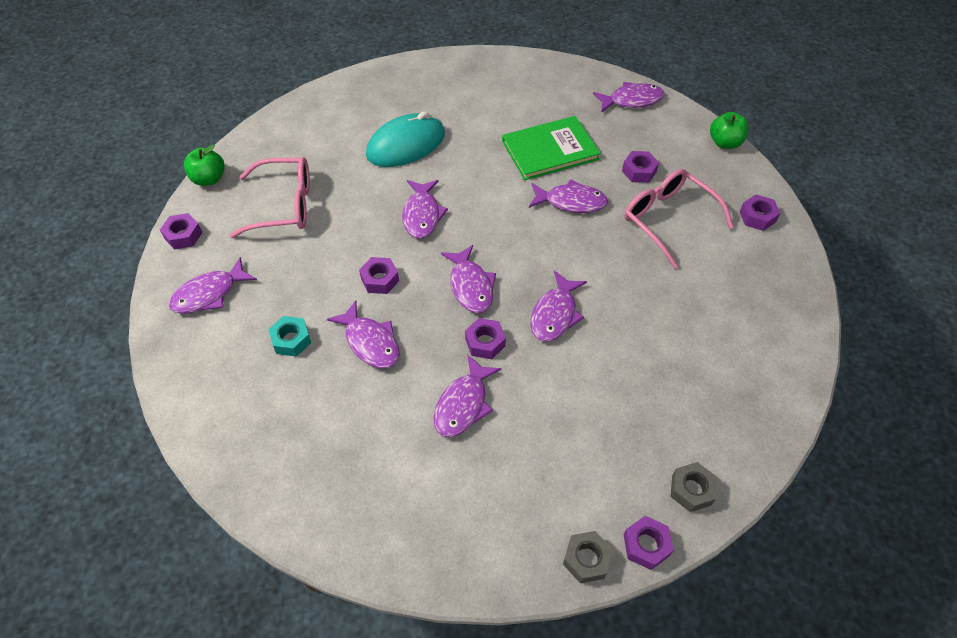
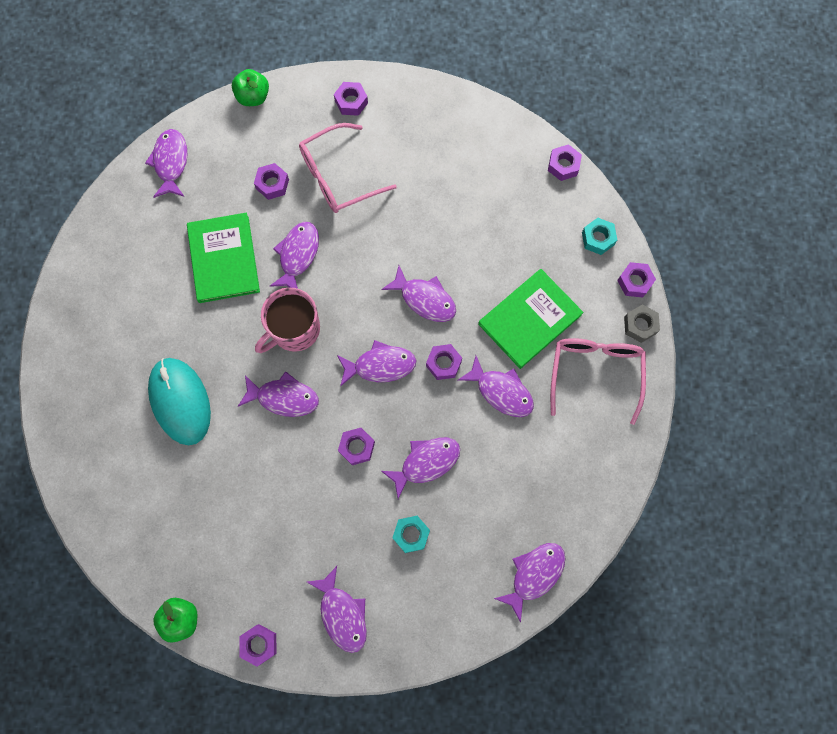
camera: 80 degrees left, 20 degrees up
(248, 469) = (534, 575): none -> purple fish
(283, 205) = (239, 537): pink glasses -> pink glasses (595, 374)
(493, 211) = (294, 329): none -> pink mug
(559, 423) = (530, 319): none -> green book
(691, 490) = (598, 238): grey nut -> turquoise nut
(776, 435) = (563, 165): none -> purple nut

